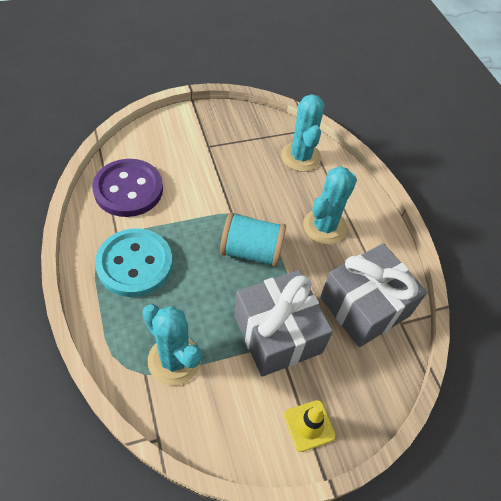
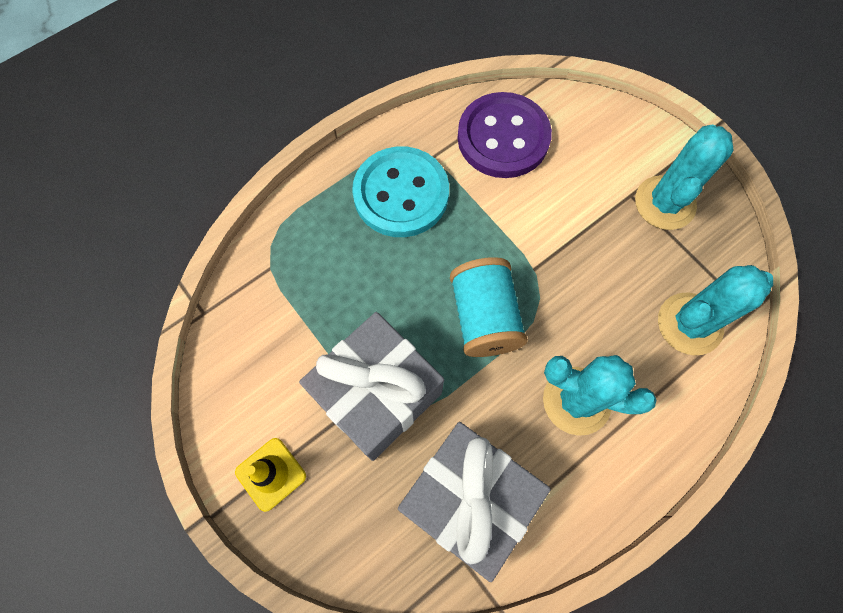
camera: 75 degrees right, 15 degrees up
(174, 360) = (297, 290): turquoise cactus -> turquoise cactus (665, 203)

